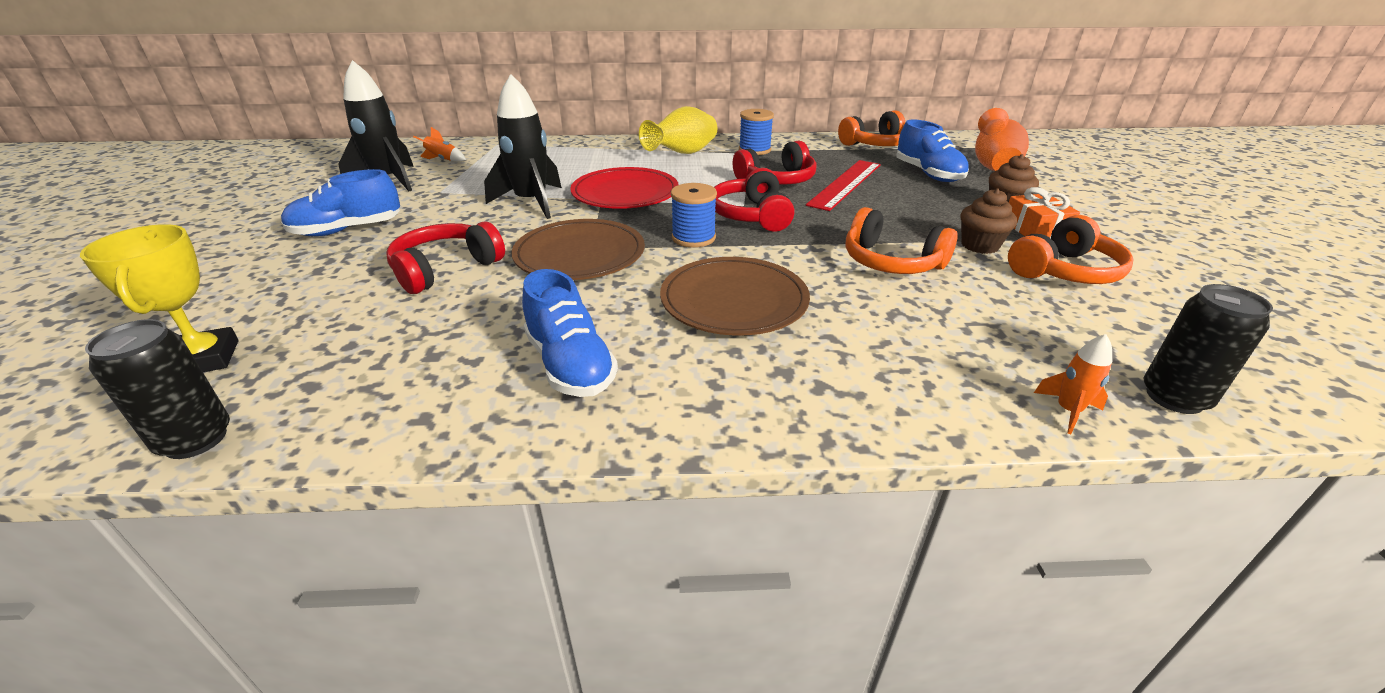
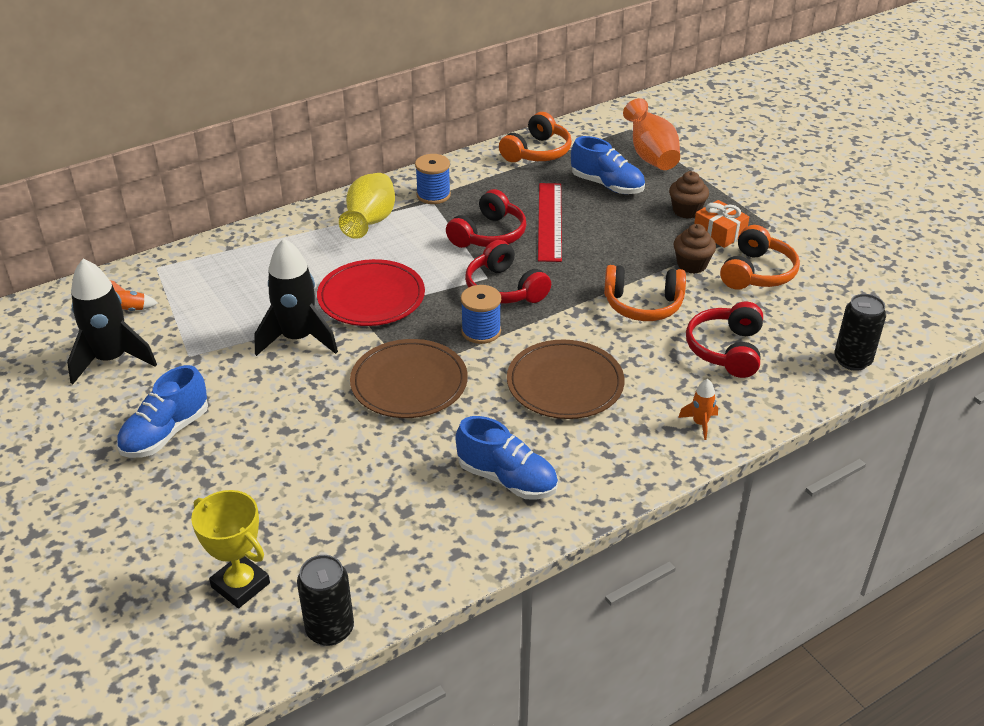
camera: 30 degrees left, 5 degrees up
(446, 269) = (316, 439): red headphones -> red headphones (726, 350)
(1068, 411) = (805, 392): orange rocket -> orange rocket (700, 423)

